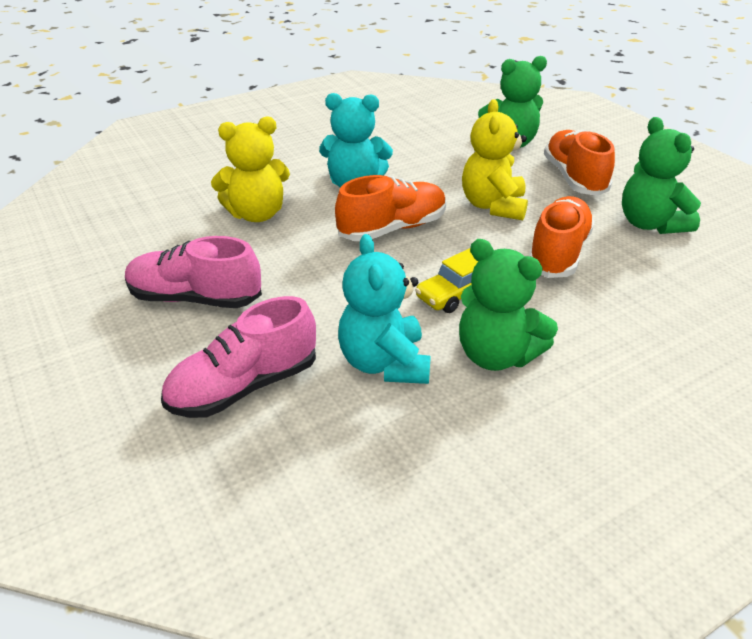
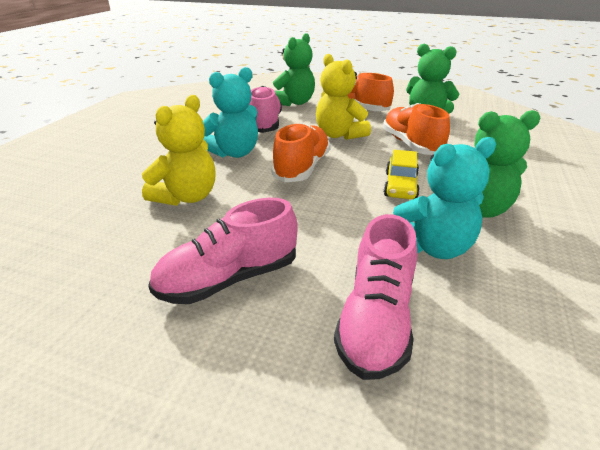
camera: 40 degrees left, 5 degrees down
(384, 363) = (433, 247): turquoise teddy bear -> turquoise teddy bear turned 60 degrees counterclockwise
(432, 162) = (265, 124): none -> pink shoe

